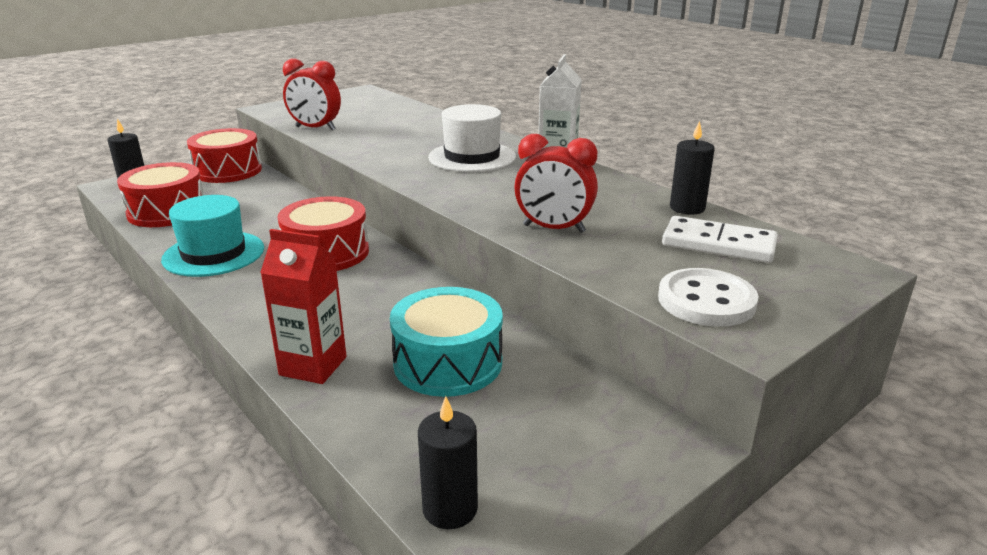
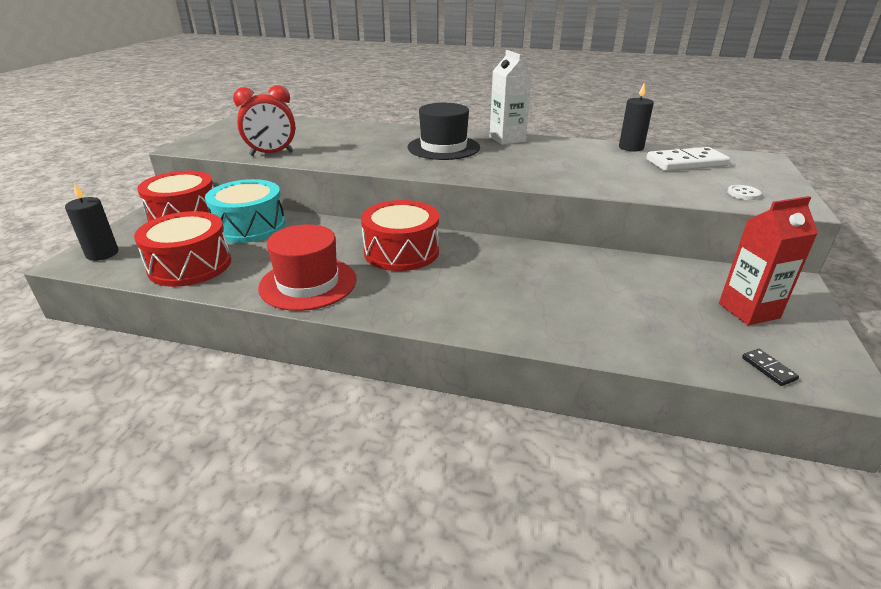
camera: 35 degrees left, 5 degrees up
(214, 254) = (308, 283): turquoise hat -> red hat
(313, 366) = (542, 329): red carton -> red carton (748, 311)
(448, 363) = (615, 290): turquoise drum -> turquoise drum (250, 226)
(450, 509) = (768, 369): black candle -> black domino
(472, 157) = (443, 147): white hat -> black hat
(554, 229) = (592, 179): red clock -> none
(706, 301) = (743, 194): white button -> white button, size x0.47

